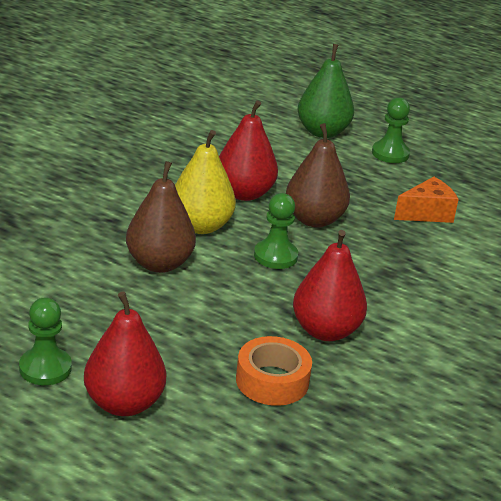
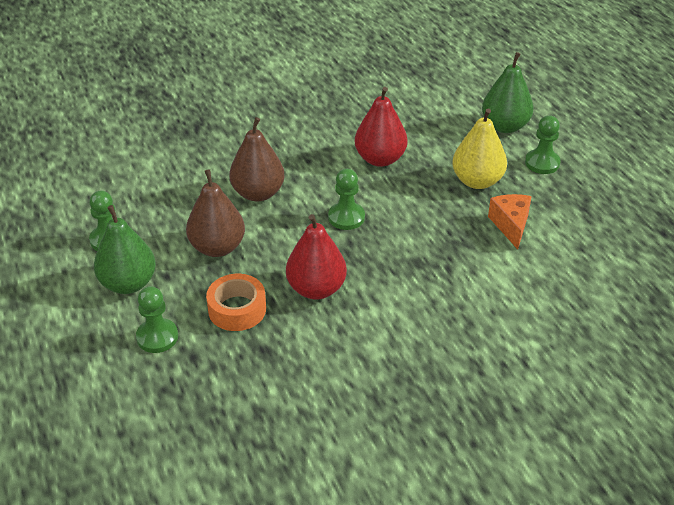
camera: 40 degrees right, 10 degrees up
(124, 403) = (128, 283): red pear -> green pear
(200, 226) = (318, 174): yellow pear -> yellow pear (477, 181)
(222, 442) = (157, 337): none -> green pawn
(314, 219) = (410, 198): brown pear -> brown pear (217, 247)
(427, 213) = (511, 225): orange cheese -> orange cheese turned 105 degrees counterclockwise

